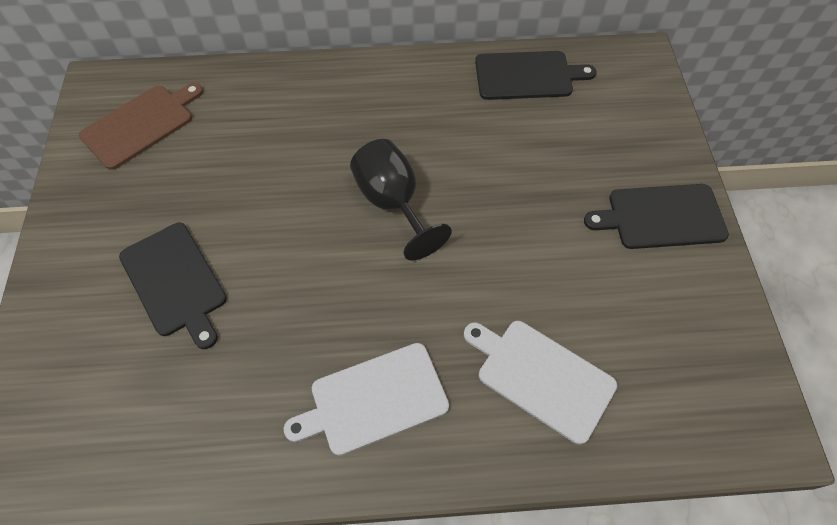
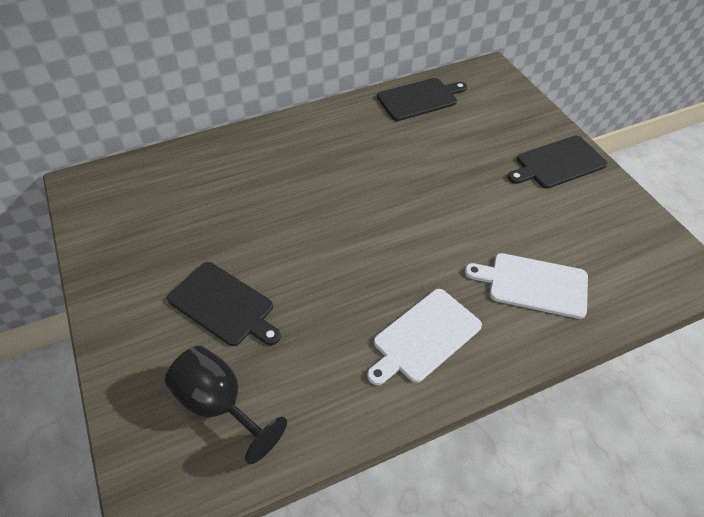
camera: 20 degrees left, 10 degrees down
(141, 124) = (133, 203): brown cutting board -> none
(393, 203) = (367, 204): black goblet -> black goblet (220, 405)

